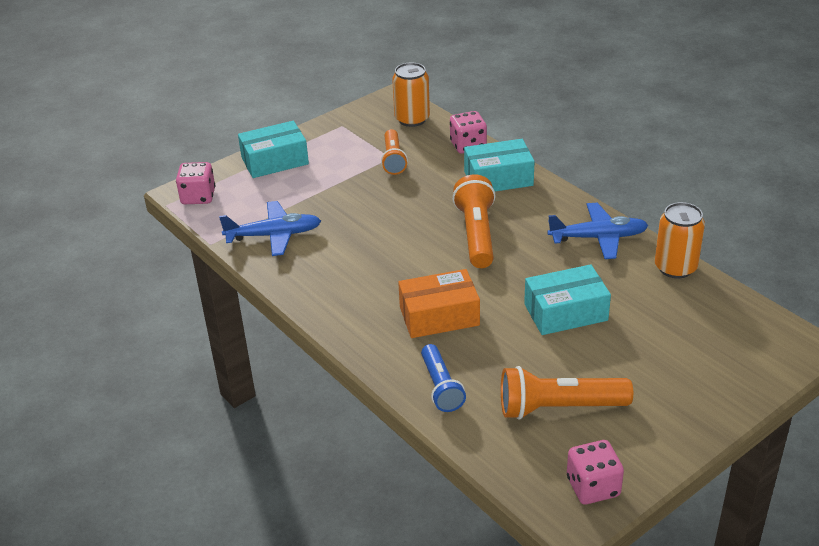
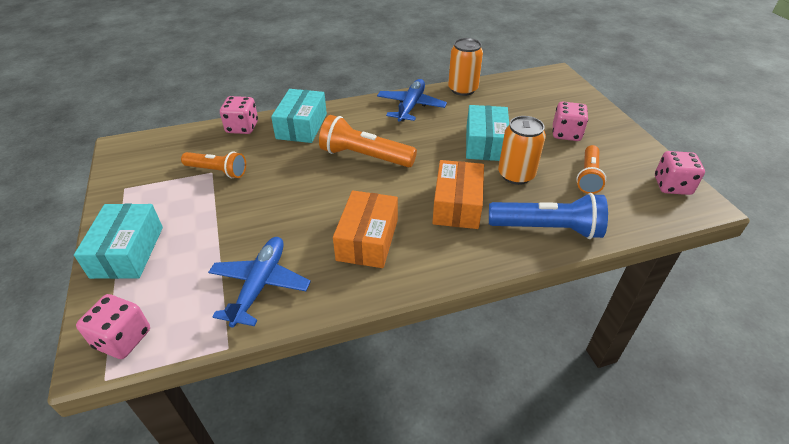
camera: 70 degrees left, 5 degrees up
(356, 273) = (367, 240): none -> orange box
(412, 119) = (168, 144): orange can -> orange can (516, 175)
(441, 387) = (547, 229): blue flashlight -> blue flashlight, size x1.51
(559, 408) = (588, 176): orange flashlight -> orange flashlight, size x0.66
(642, 376) = (566, 134): none -> pink dice

